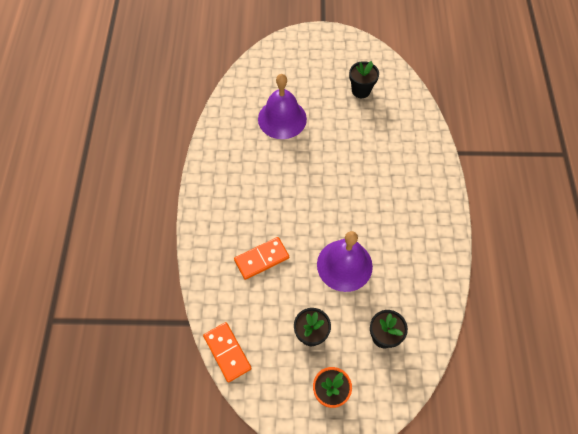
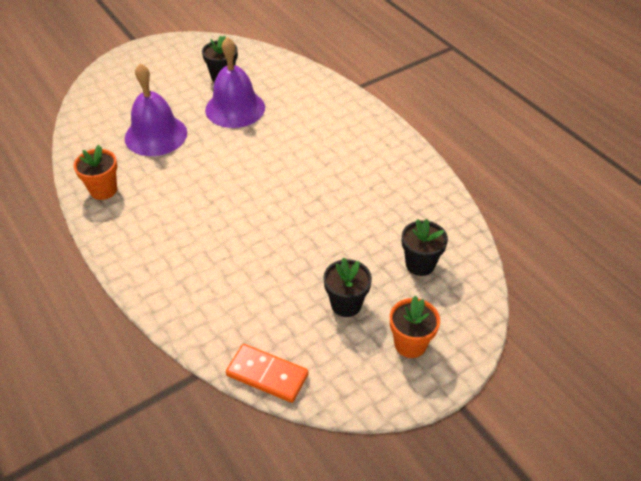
camera: 35 degrees left, 15 degrees down
(221, 147) = (103, 190): none -> orange flower pot
(261, 259) = (235, 267): orange domino -> none
(344, 265) = (329, 226): purple bell -> purple bell (235, 108)

